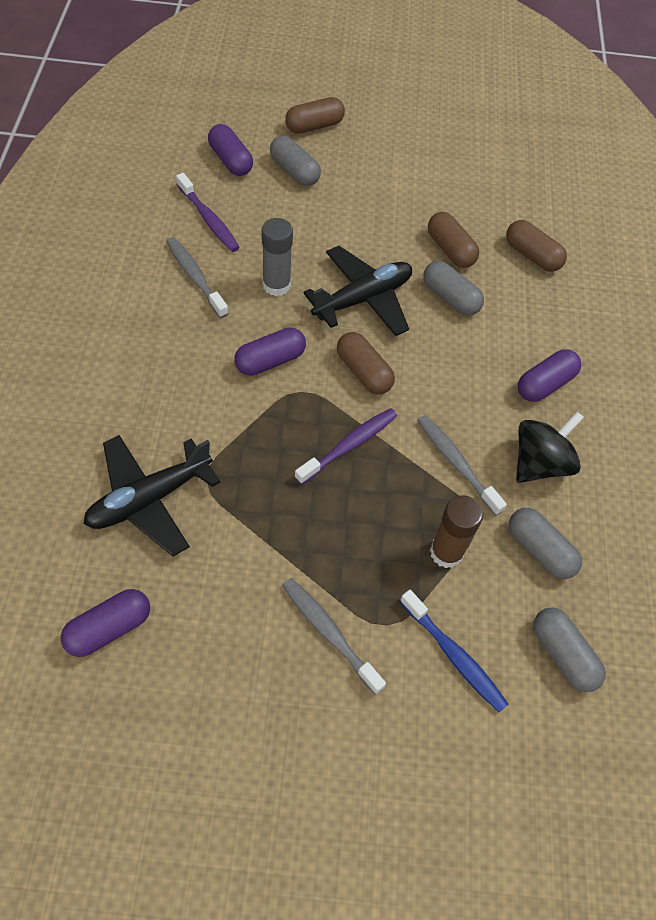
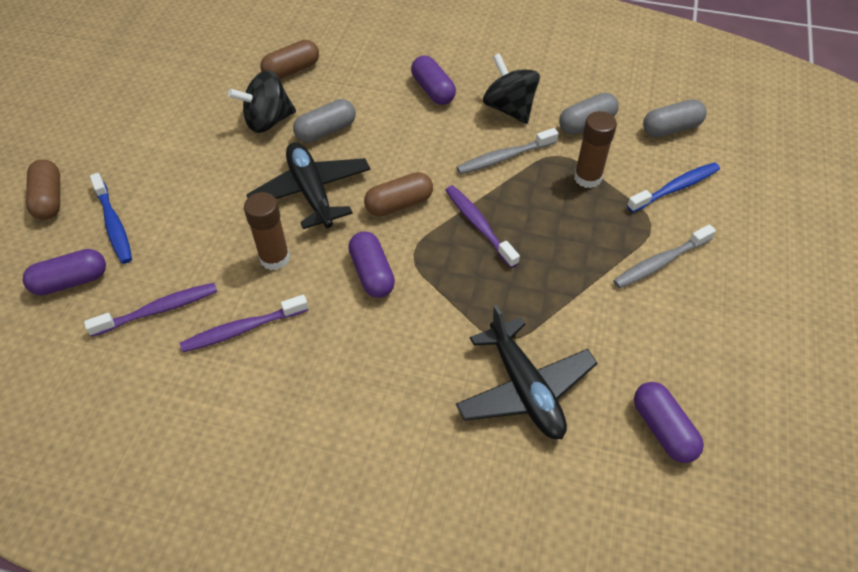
camera: 75 degrees left, 5 degrees down
(195, 277) = (242, 329): grey toothbrush -> purple toothbrush
(276, 285) = (274, 258): grey glue stick -> brown glue stick
(294, 171) = (114, 224): grey capsule -> blue toothbrush
(450, 249) = (268, 121): brown capsule -> black spinning top

